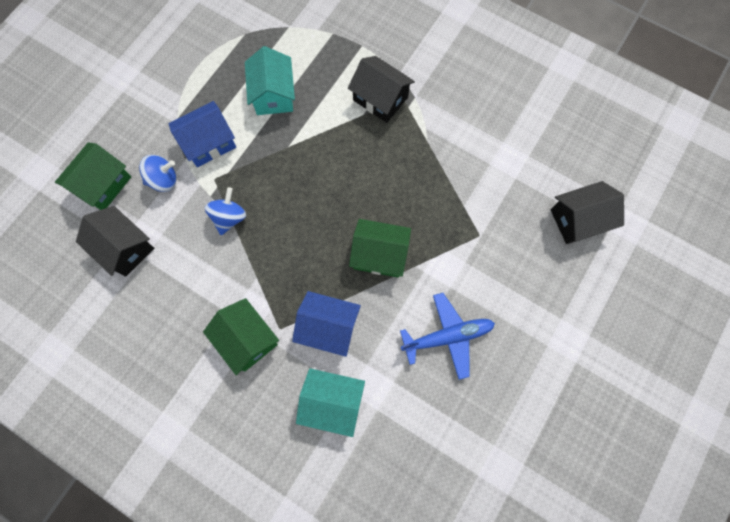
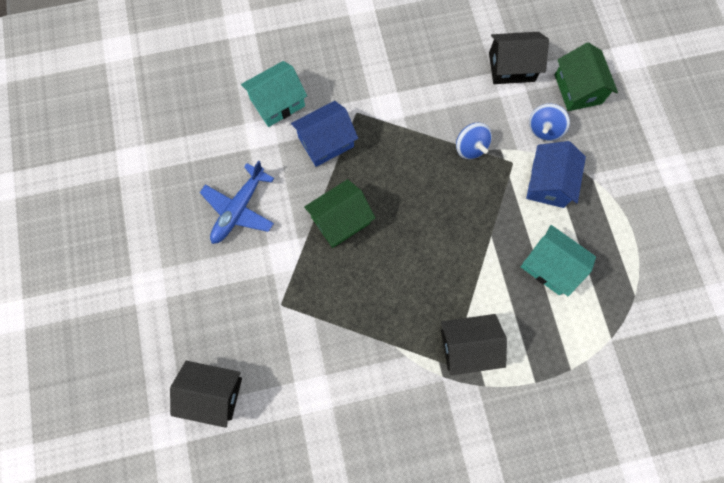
camera: 135 degrees right, 0 degrees up
(247, 339) = (370, 88): green house -> none
(578, 220) = (213, 393): black house -> black house turned 75 degrees clockwise

